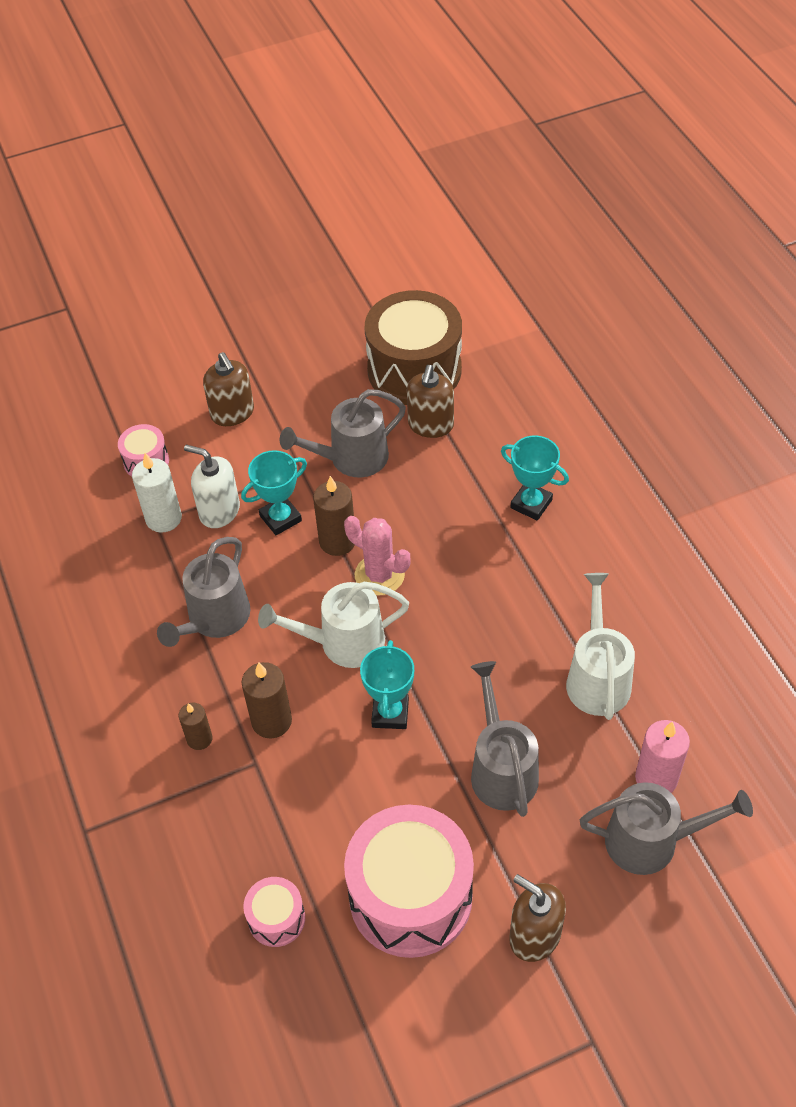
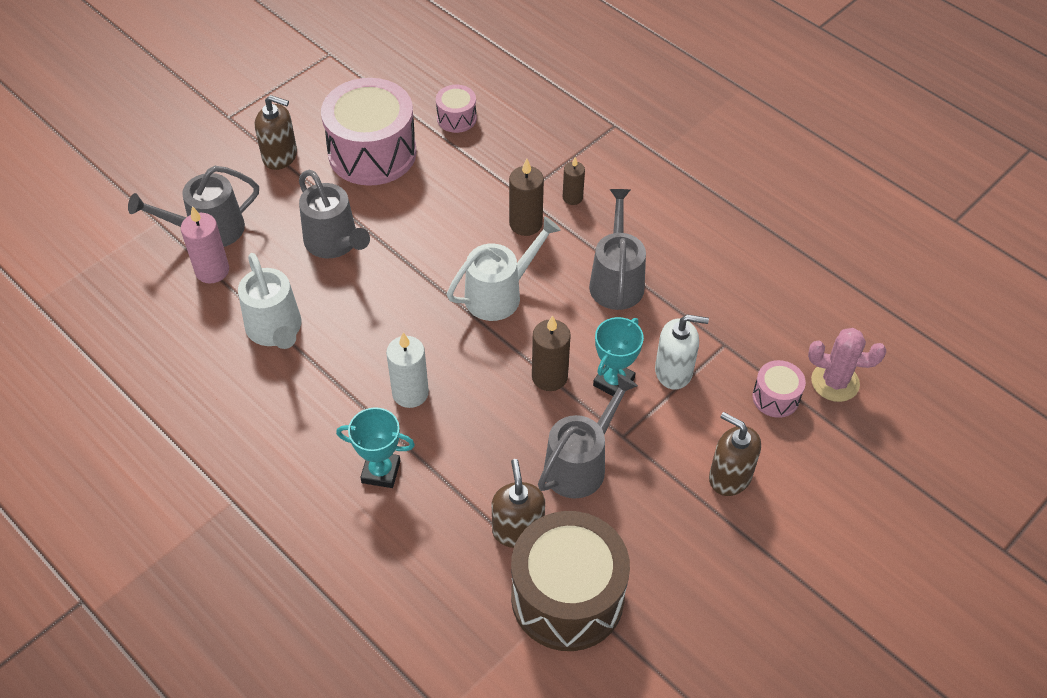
camera: 155 degrees right, 0 degrees up
(163, 518) = (719, 349): white candle -> white candle (410, 393)
(379, 575) = (496, 358): pink cactus -> pink cactus (835, 382)
(390, 713) = (436, 255): turquoise trophy -> none

